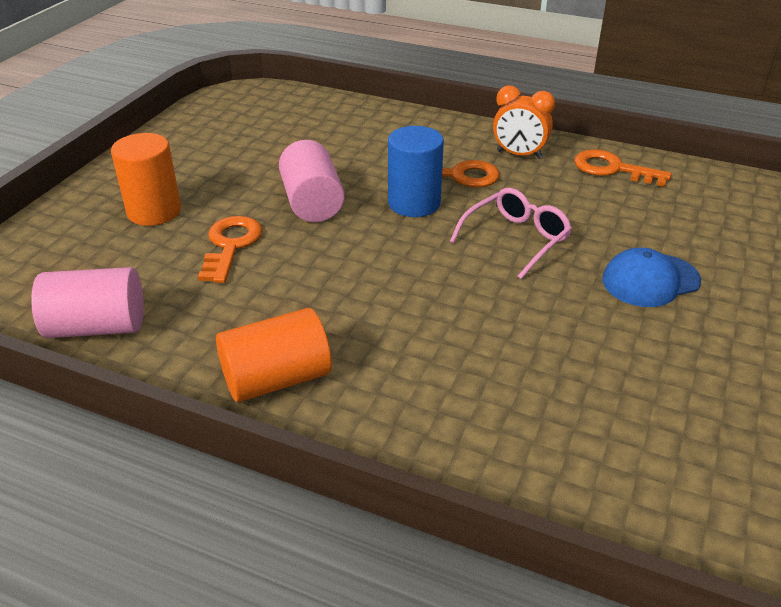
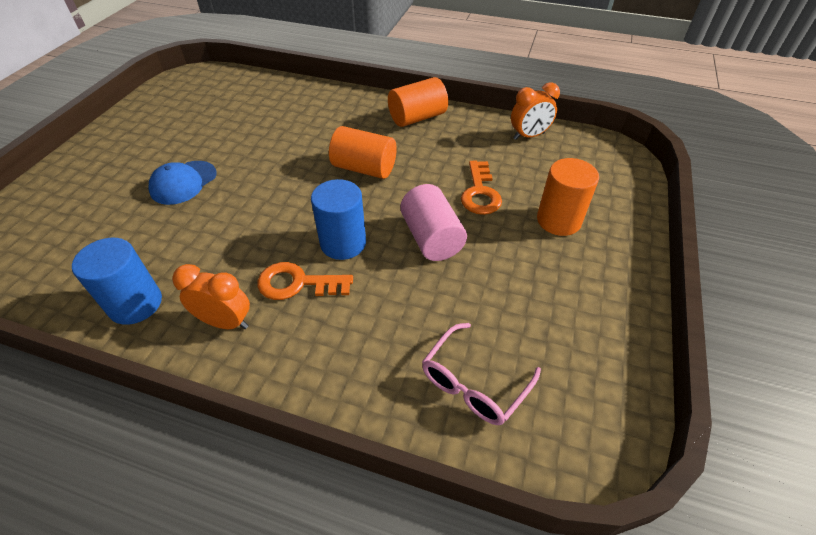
camera: 175 degrees right, 10 degrees up
(97, 327) = (529, 136): pink cylinder -> orange clock
(385, 286) = (364, 168): none -> orange cylinder
(516, 239) = (265, 211): pink glasses -> pink glasses (474, 383)
(612, 169) = (135, 304): orange key -> blue cylinder
(650, 280) = (183, 182): blue cap -> blue cap turned 150 degrees clockwise

